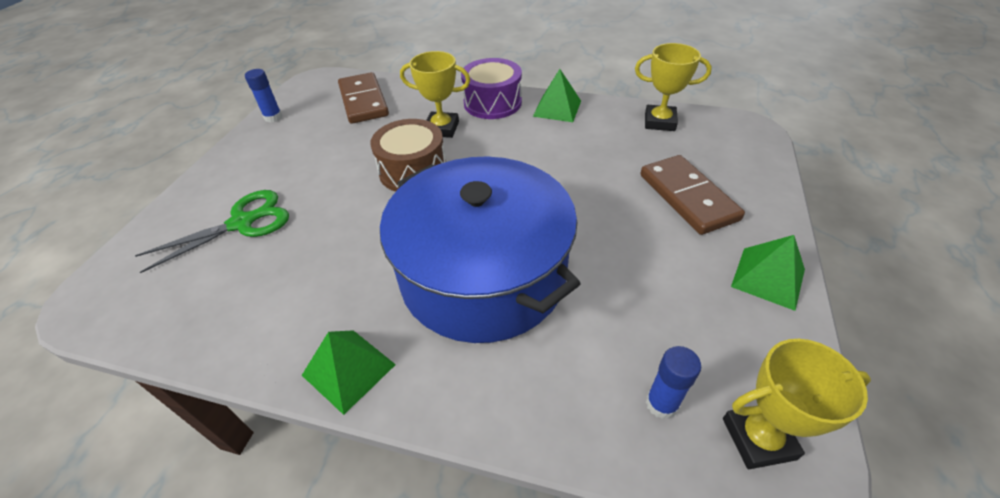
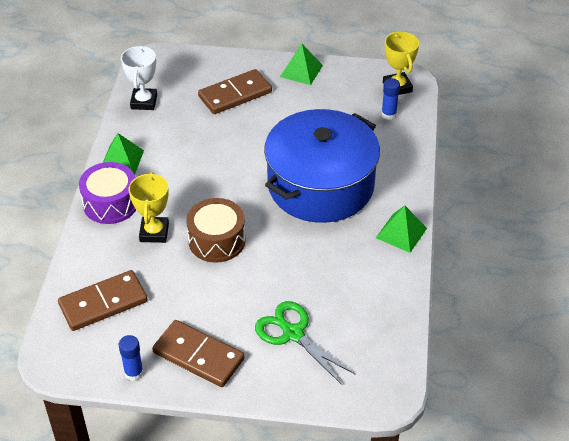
camera: 100 degrees left, 0 degrees up
(264, 154) = (198, 356): none -> brown domino
(659, 122) = (144, 102): yellow trophy -> white trophy

